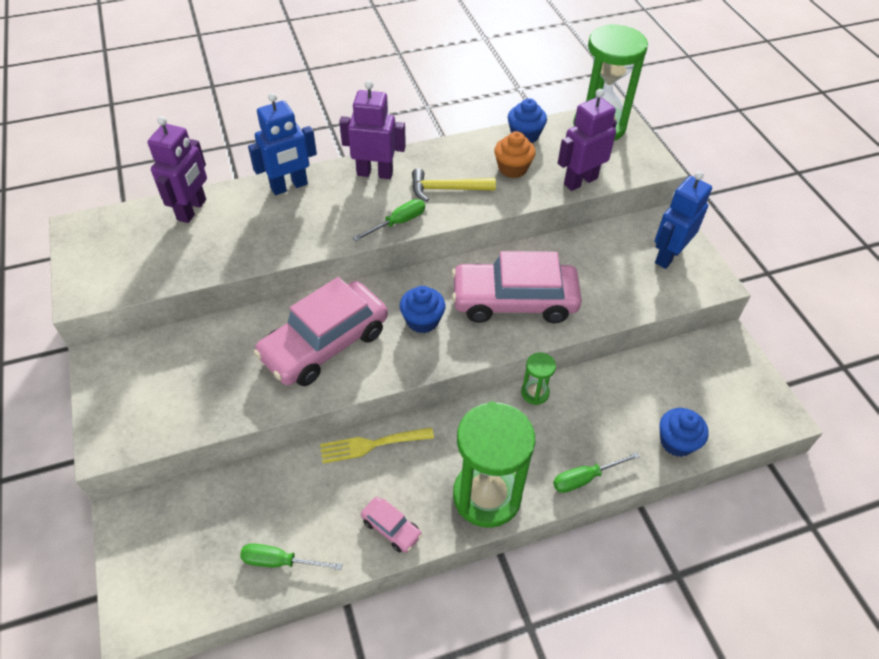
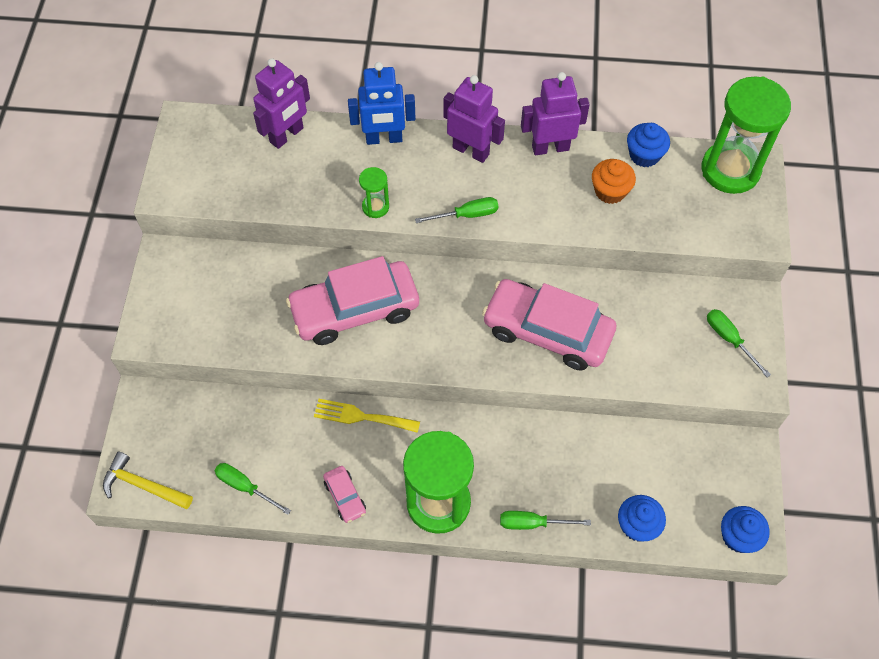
camera: 25 degrees right, 10 degrees up
(422, 320) = (451, 319): blue cupcake -> blue cupcake (738, 536)
(446, 189) = (531, 193): yellow hammer -> yellow hammer (143, 485)
(535, 393) = (530, 426): green hourglass -> green hourglass (375, 207)
(580, 181) = (671, 230): purple robot -> purple robot (550, 147)
(668, 256) = (729, 339): blue robot -> green screwdriver

